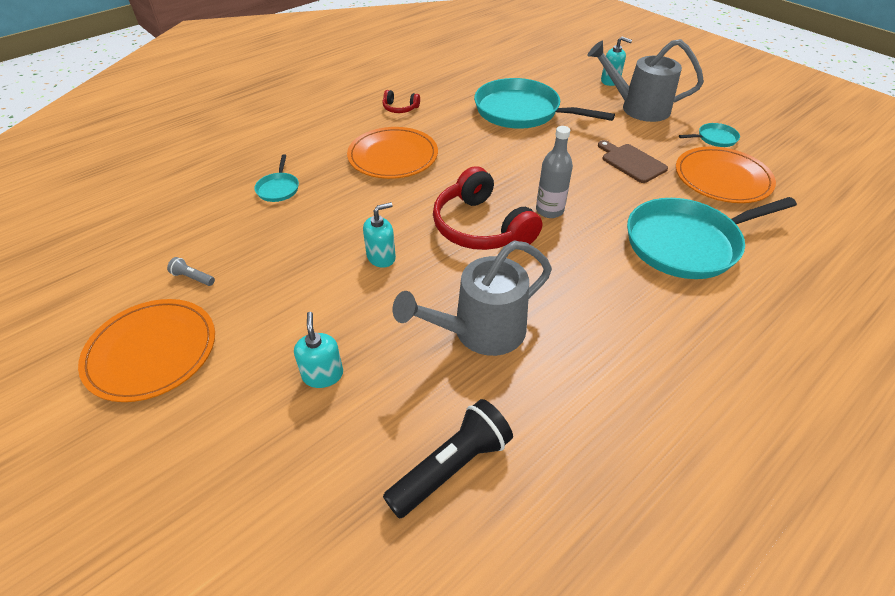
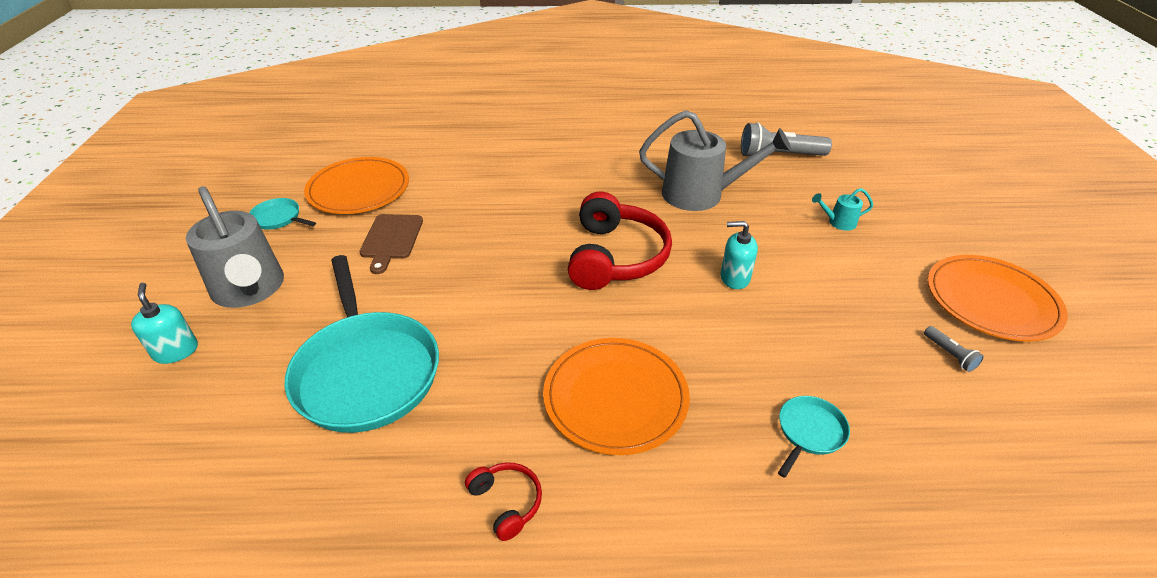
camera: 140 degrees left, 5 degrees down
(323, 375) = (838, 222): turquoise soap dispenser -> turquoise watering can
(451, 467) = (779, 155): black flashlight -> grey flashlight
(549, 210) = (537, 239): grey bottle -> none
(686, 243) = (482, 170): turquoise pan -> none

